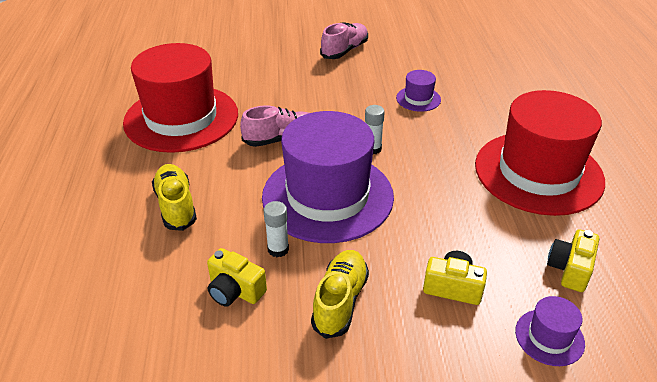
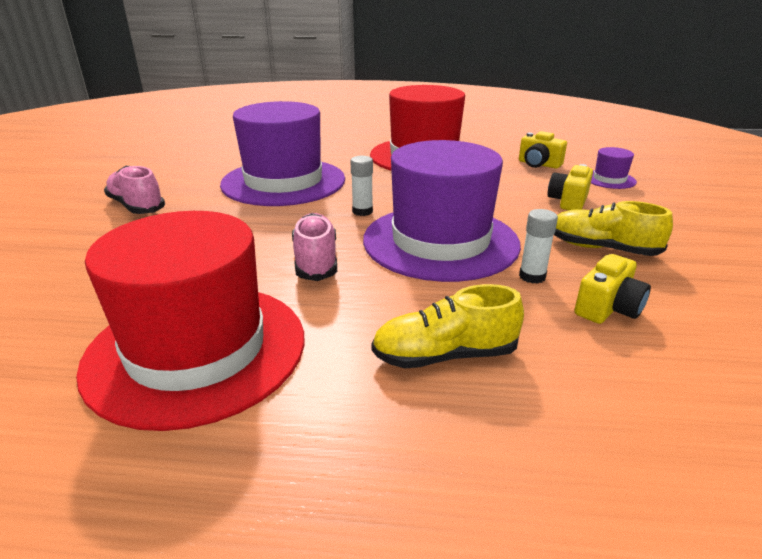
camera: 80 degrees left, 10 degrees down
(418, 99) = (283, 182): purple hat -> purple hat, size x2.44

